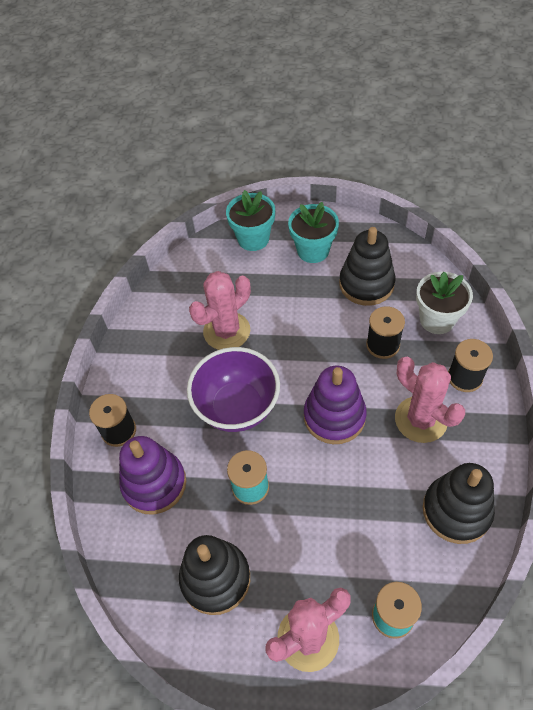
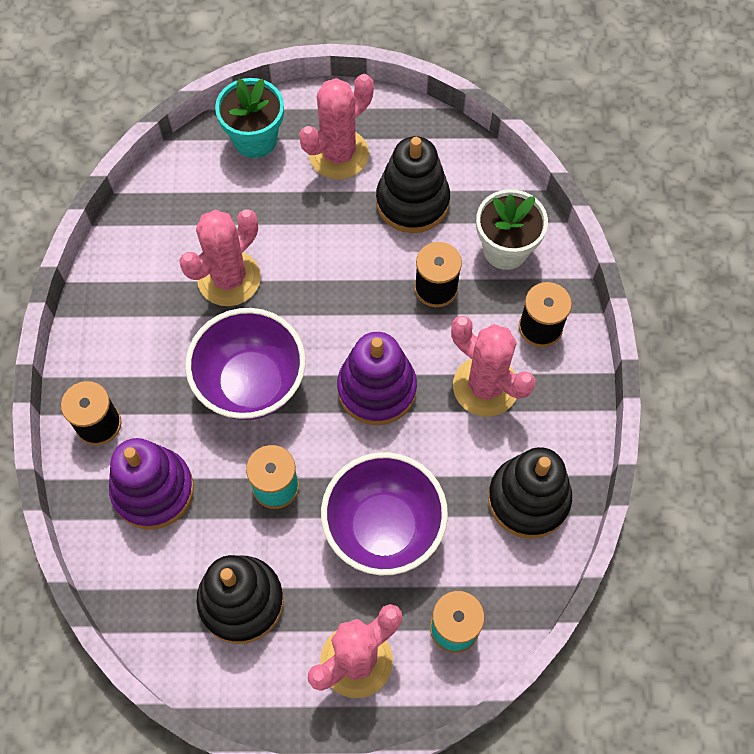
camera: 10 degrees left, 10 degrees up
(313, 250) = (338, 154): turquoise flower pot -> pink cactus
(335, 526) = (383, 528): none -> purple bowl

